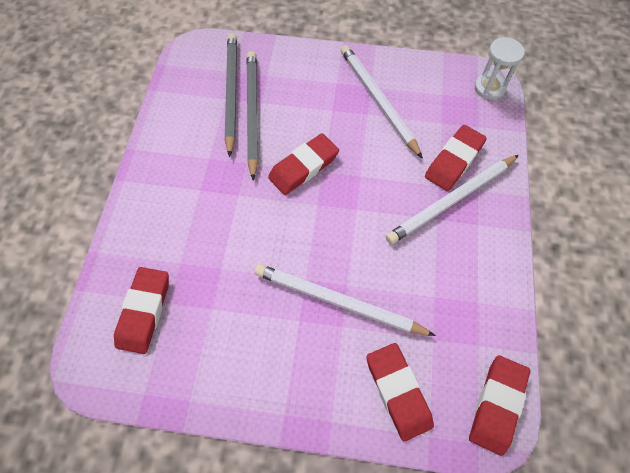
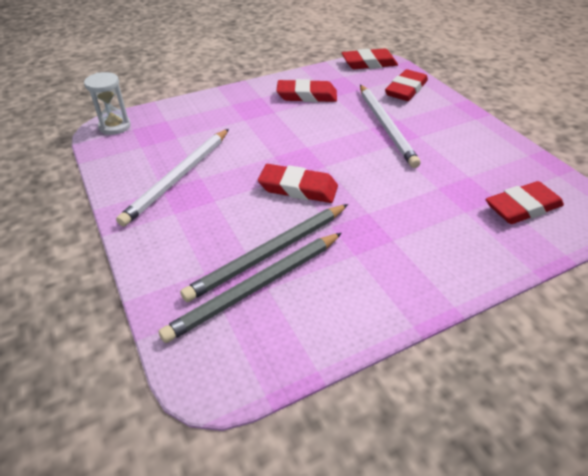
camera: 125 degrees left, 20 degrees down
(451, 201) = (253, 110): white pencil -> none
(454, 160) = (213, 120): red eraser -> red eraser (307, 96)

